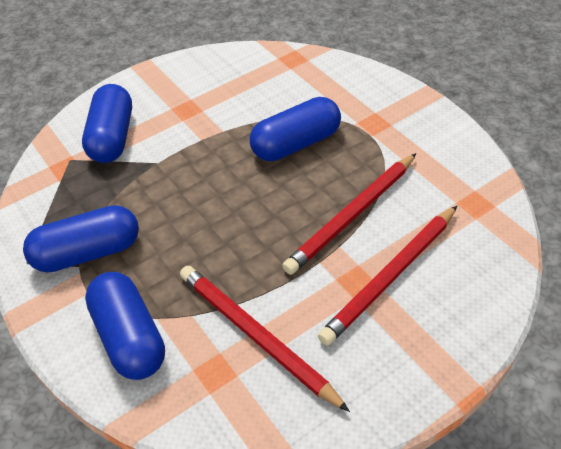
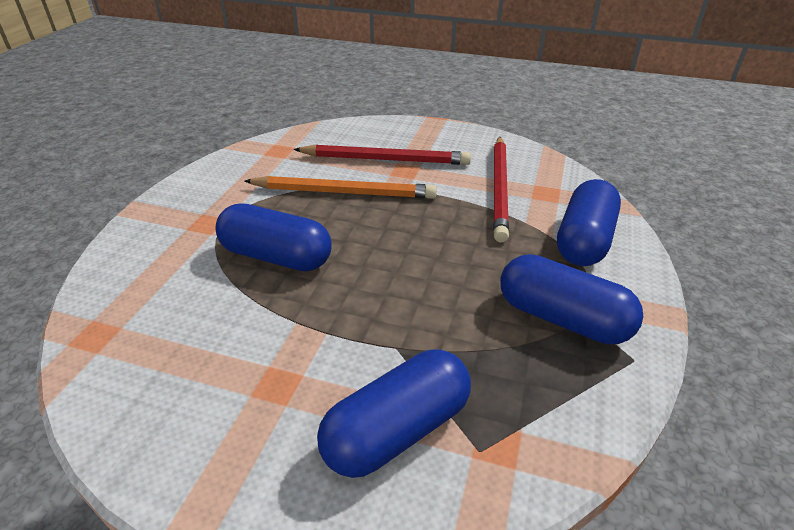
camera: 130 degrees left, 10 degrees down
(352, 215) = (343, 192): red pencil -> orange pencil

